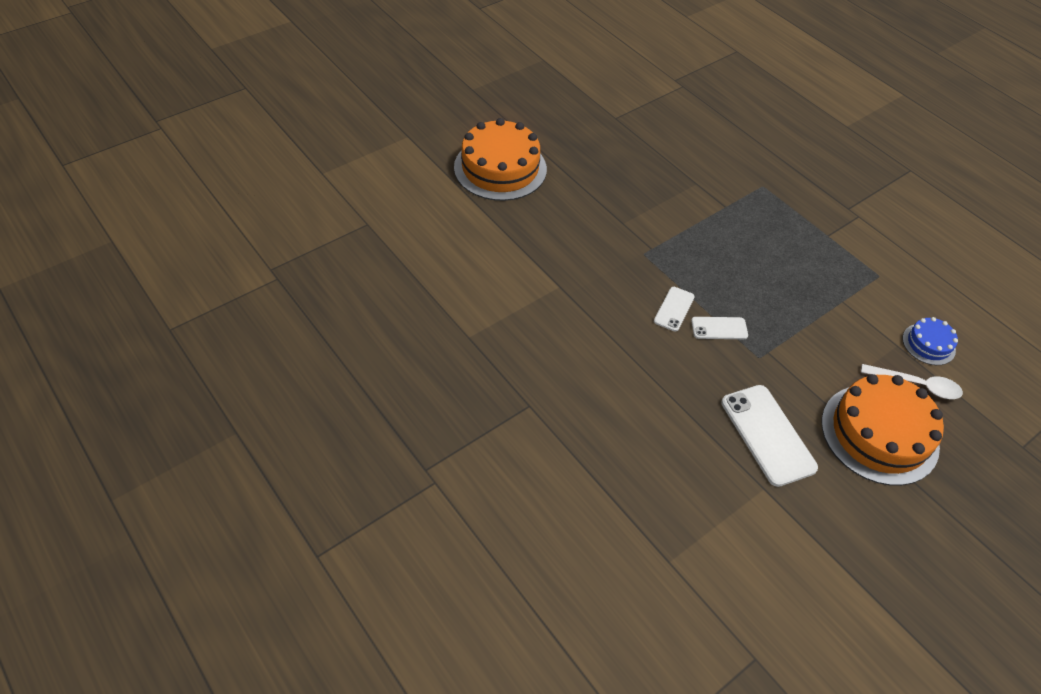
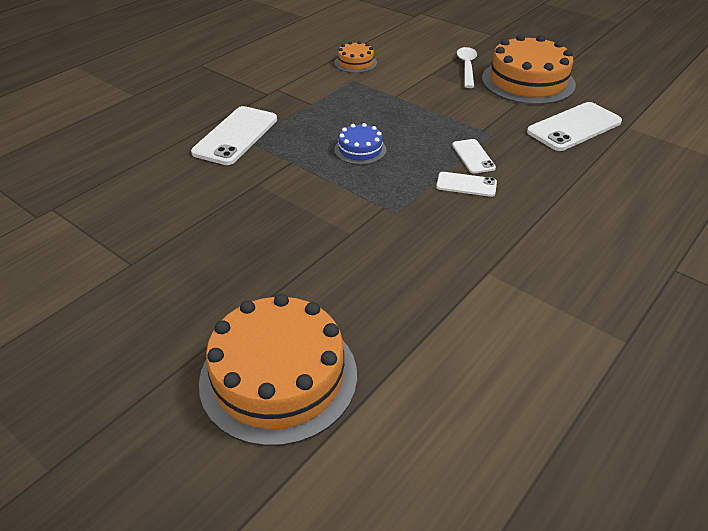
camera: 100 degrees left, 10 degrees down
(771, 179) = (236, 136): none -> white phone
(922, 286) = (355, 63): none -> orange cake
(928, 344) = (420, 62): blue cake -> blue cake (360, 150)

